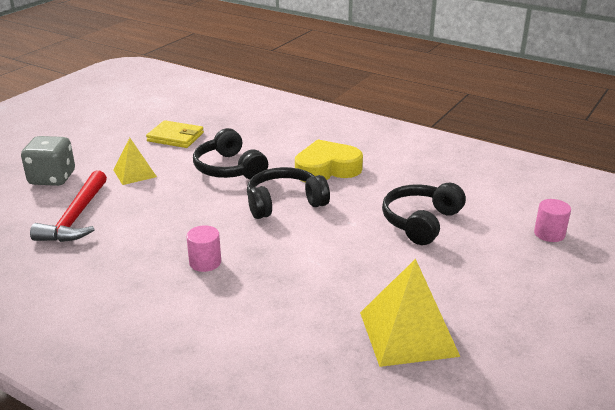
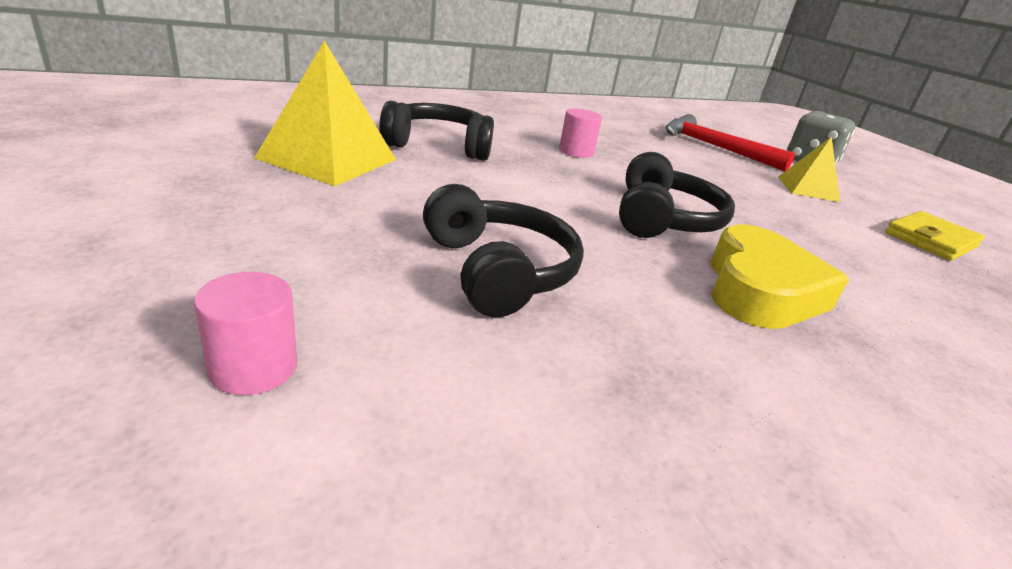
camera: 120 degrees right, 0 degrees up
(229, 169) = (797, 230): black headphones -> black headphones (439, 146)

